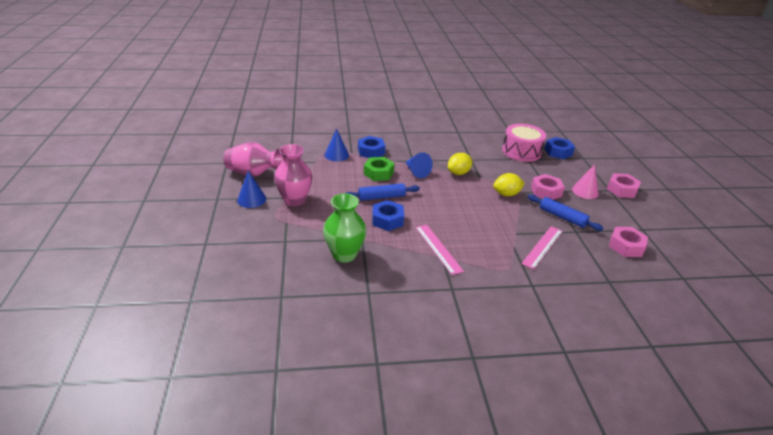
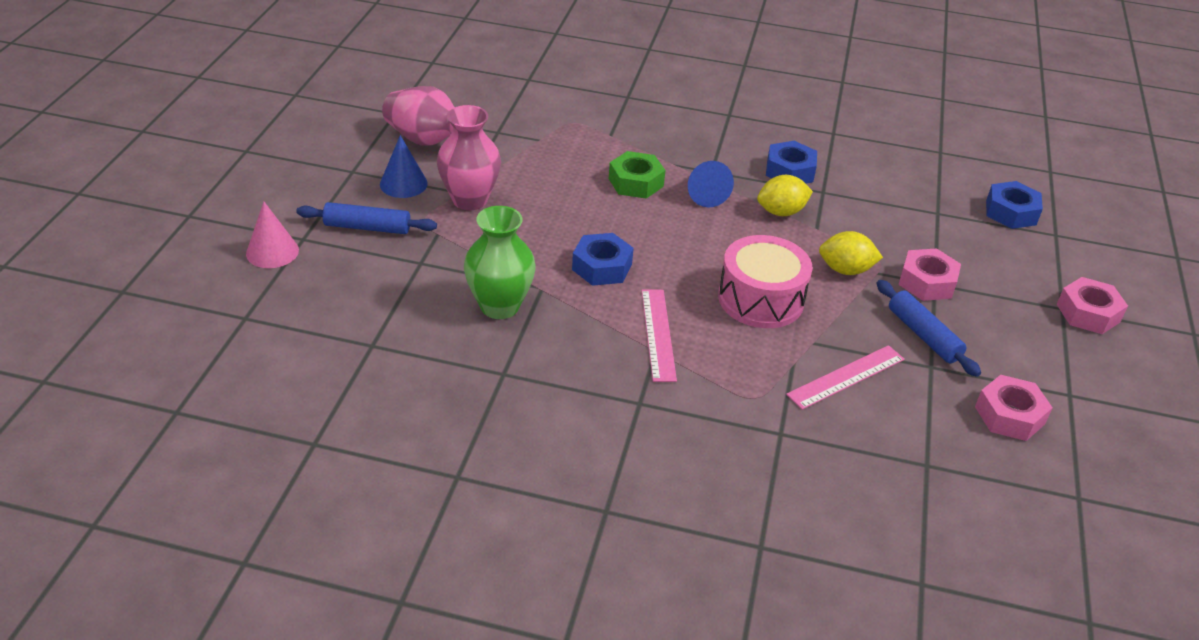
camera: 20 degrees right, 5 degrees up
(336, 155) = (582, 134): blue cone -> none
(371, 151) = (646, 140): blue nut -> blue nut (790, 171)
(381, 197) = (615, 226): blue rolling pin -> blue rolling pin (367, 227)
(521, 151) = (934, 196): pink drum -> pink drum (761, 299)
(585, 191) = (1007, 299): pink cone -> pink cone (272, 252)

